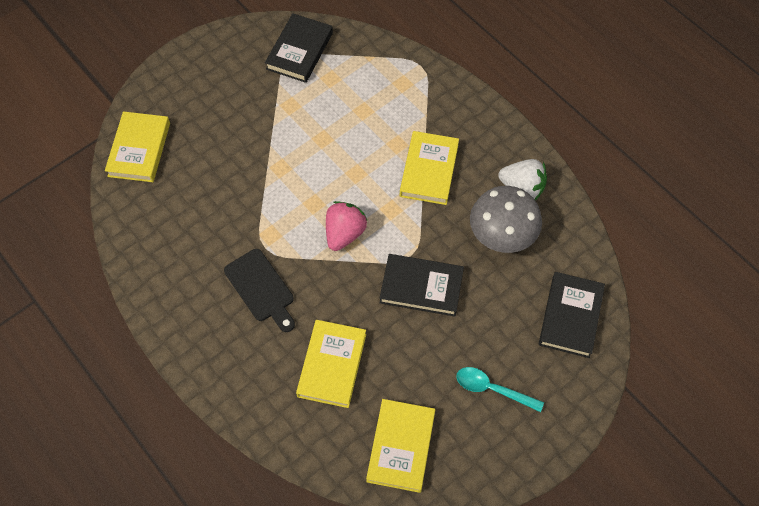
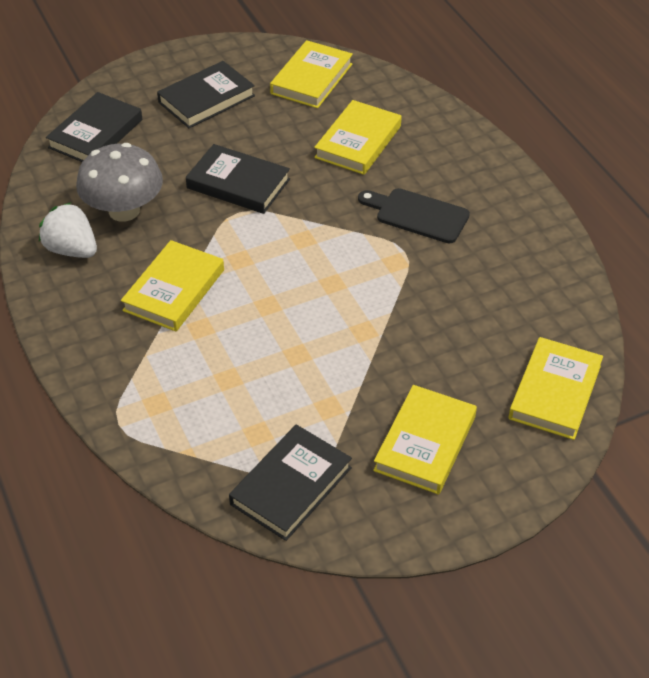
camera: 165 degrees left, 15 degrees down
(222, 95) = (425, 443): none -> yellow book
(261, 288) = (417, 215): black cutting board -> black cutting board turned 45 degrees counterclockwise
(344, 233) = (305, 246): pink strawberry -> none
(492, 389) = (206, 99): turquoise spoon -> black book

